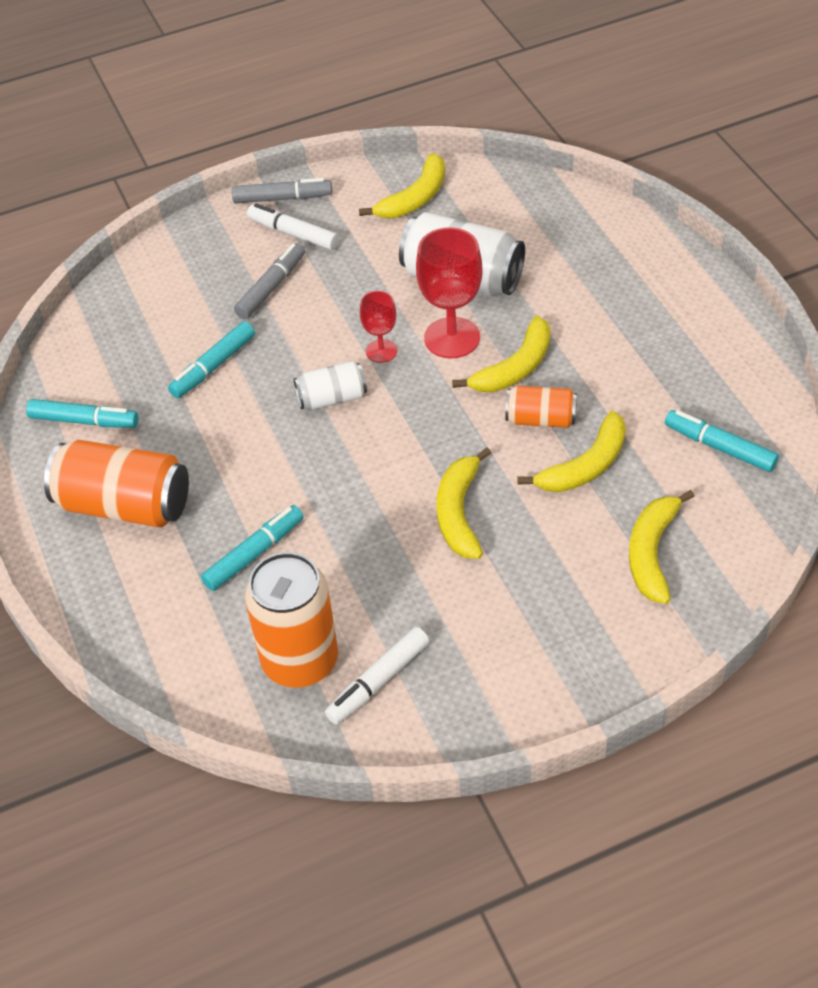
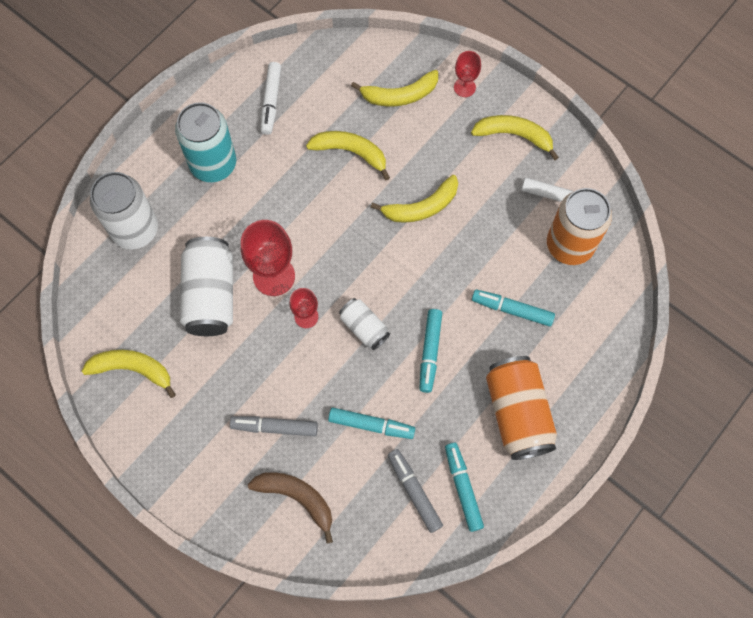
camera: 120 degrees left, 20 degrees up
(184, 283) = (297, 498): none -> brown banana
(283, 198) = (169, 474): grey marker -> grey marker (414, 491)
(293, 233) = (208, 442): white marker -> white marker (271, 101)
(515, 368) = (285, 225): yellow banana -> yellow banana (514, 135)
(540, 419) = (324, 192): orange can -> none
(586, 238) = (135, 229): none -> white can
(628, 638) = (464, 87): none -> red goblet
(640, 326) = (213, 164): none -> turquoise can
(719, 447) = (301, 87): turquoise marker -> turquoise marker (430, 352)

